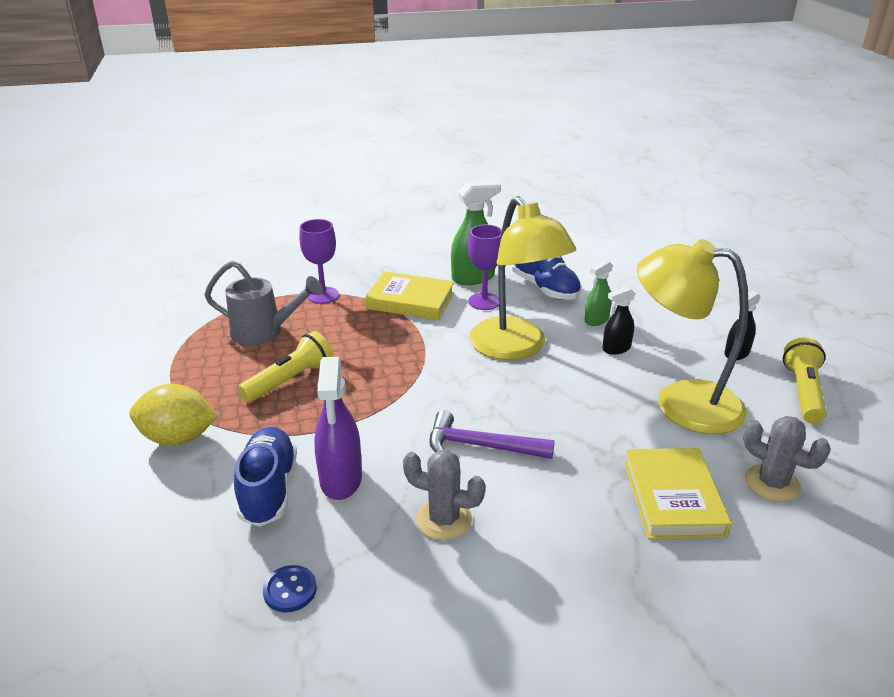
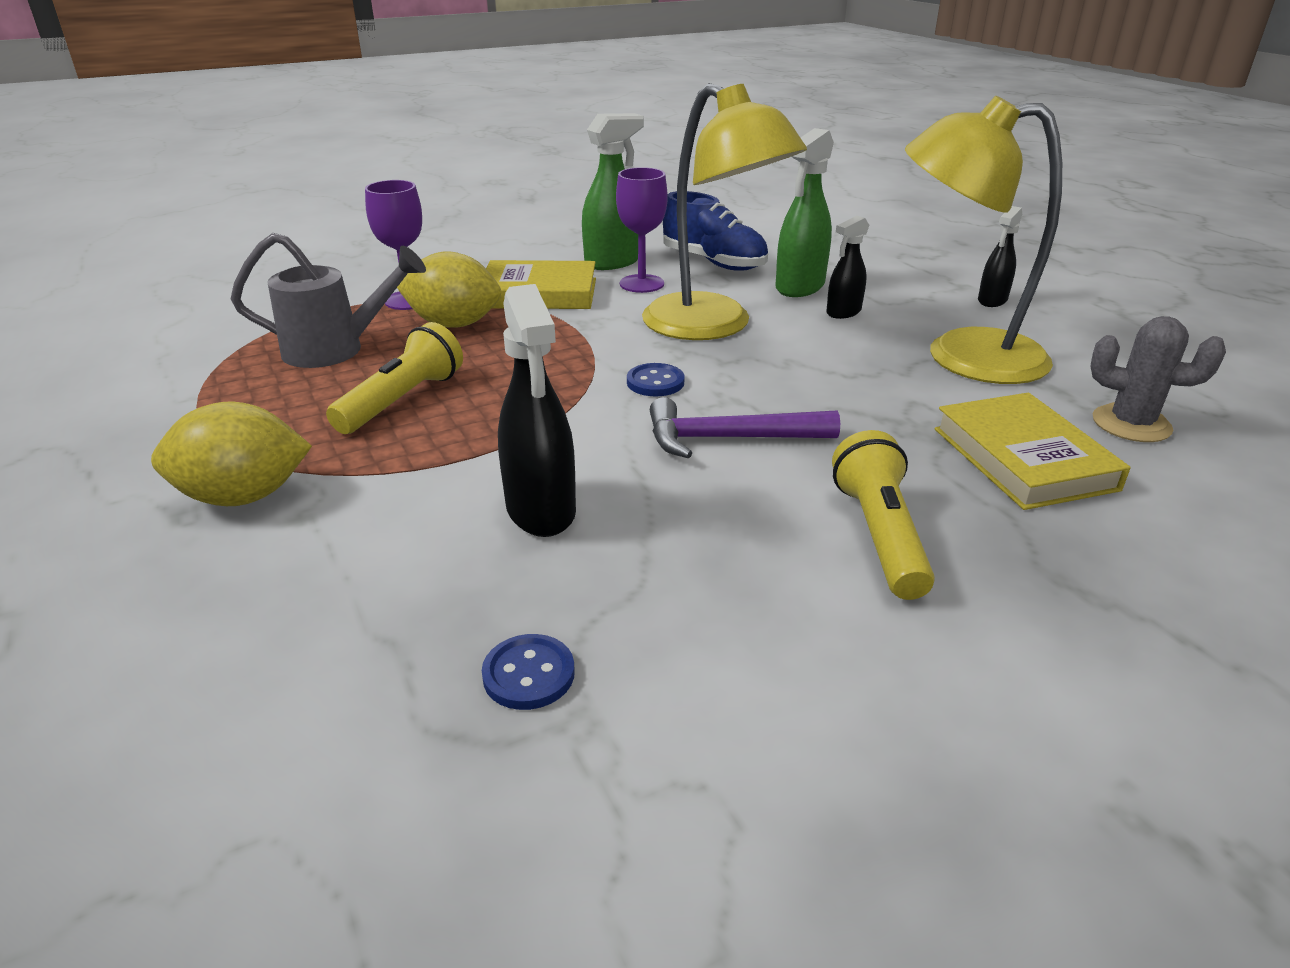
camera: 15 degrees left, 0 degrees up
(268, 489) = (428, 540): blue shoe -> none
(341, 480) = (541, 510): purple spray bottle -> black spray bottle
(345, 321) = (454, 324): none -> yellow lemon
(443, 519) = (726, 535): grey cactus -> none
(454, 391) = (655, 382): none -> blue button
(596, 320) = (799, 287): green spray bottle -> green spray bottle, size x1.66
(803, 392) = (1096, 328): yellow flashlight -> yellow flashlight (879, 535)

